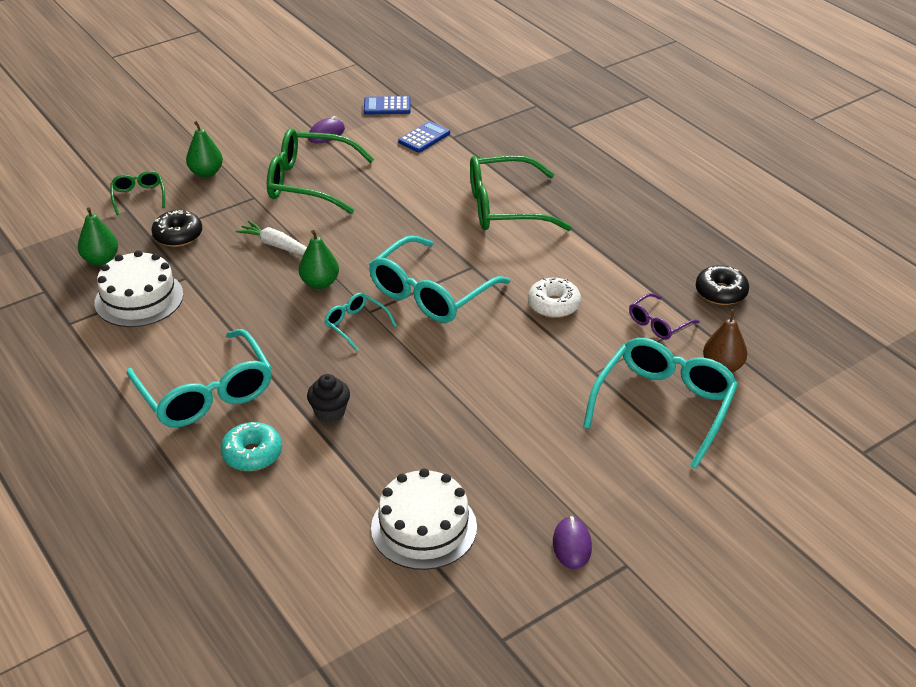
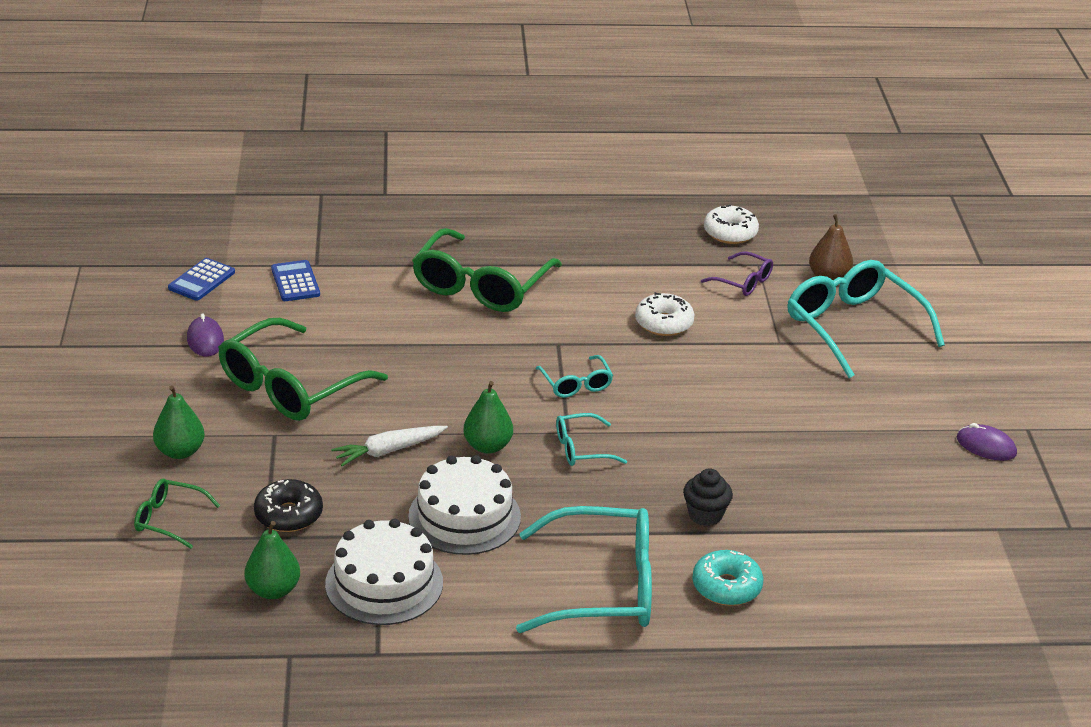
camera: 60 degrees left, 5 degrees down
(424, 527) = (908, 517): white cake -> white cake (464, 516)
(431, 293) = (576, 384): turquoise glasses -> turquoise glasses, size x0.49
(658, 324) = (743, 282): purple glasses -> purple glasses turned 45 degrees counterclockwise
(721, 292) = (730, 233): black donut -> white donut

